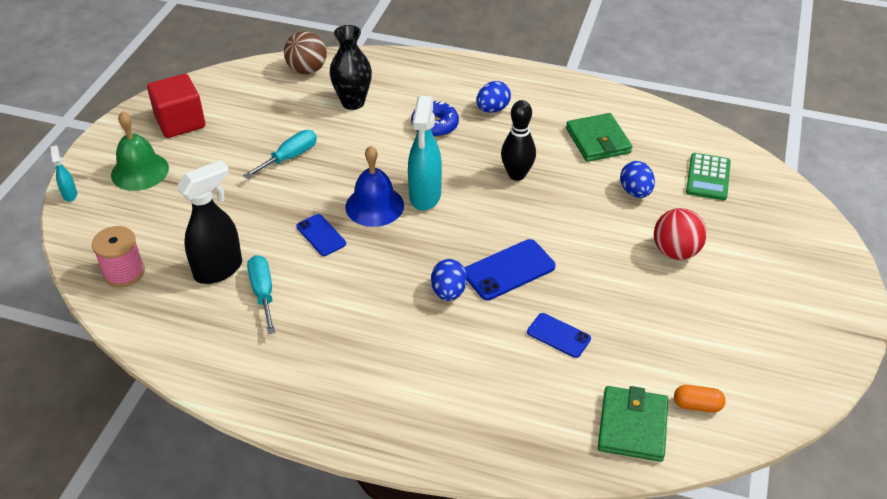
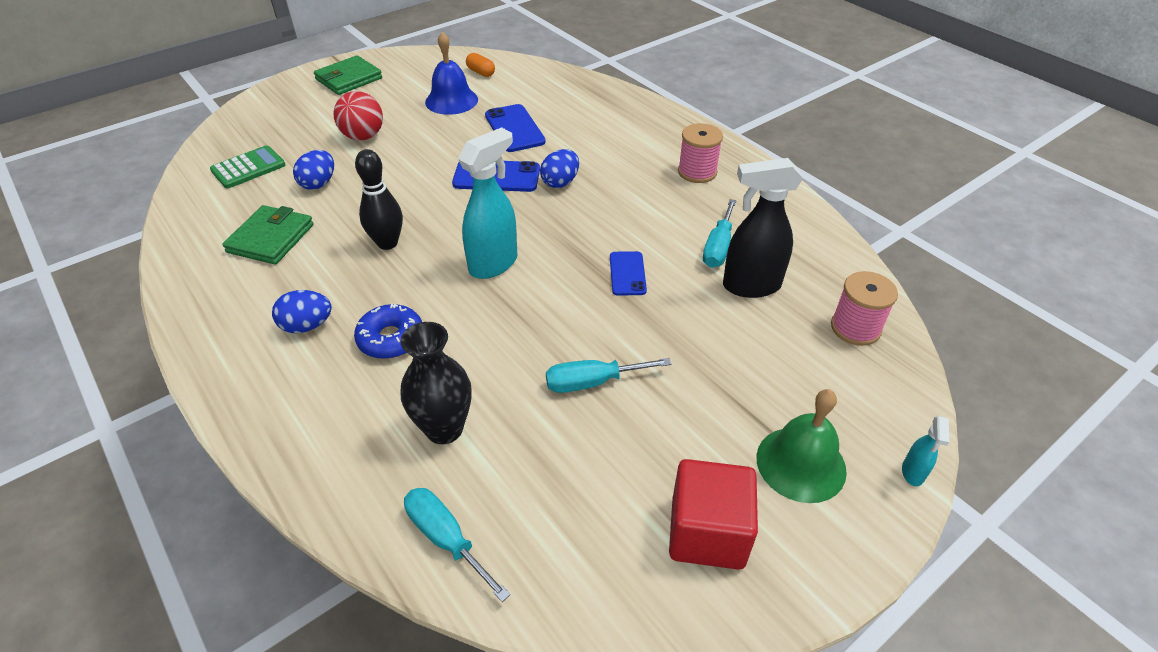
camera: 145 degrees left, 0 degrees up
(307, 70) = (446, 539): brown ball -> turquoise screwdriver
(332, 372) = (697, 172): none -> pink spool
(374, 206) = (550, 278): blue bell -> blue bell (451, 100)
(558, 335) = (514, 129): blue phone -> blue phone, size x1.56
(632, 426) = (530, 79): green wallet -> green wallet (349, 79)

